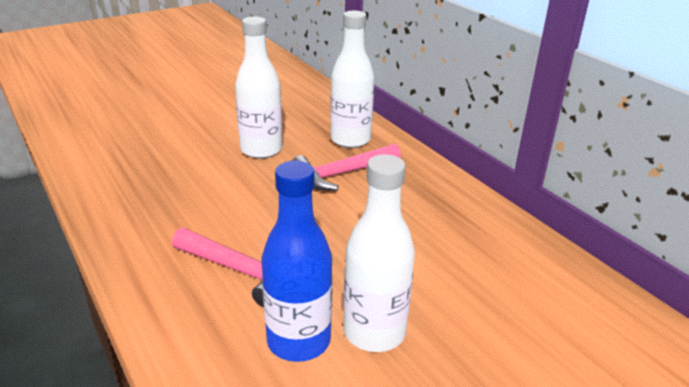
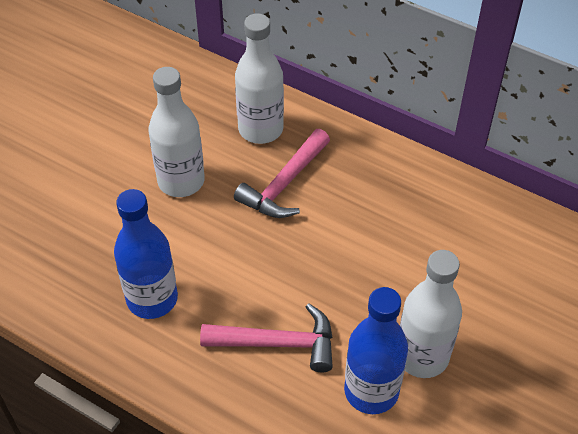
camera: 25 degrees left, 20 degrees up
(169, 207) = (152, 299): none -> blue bottle

